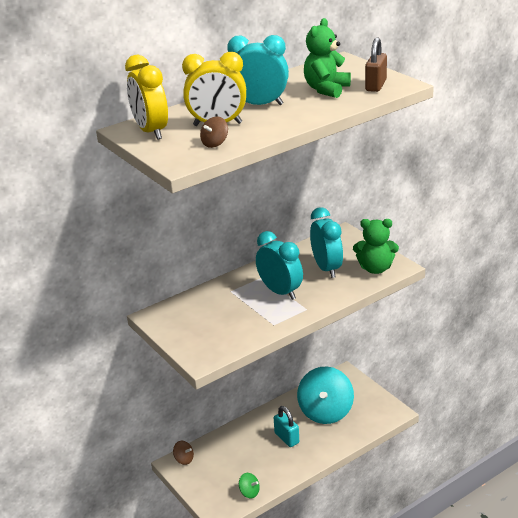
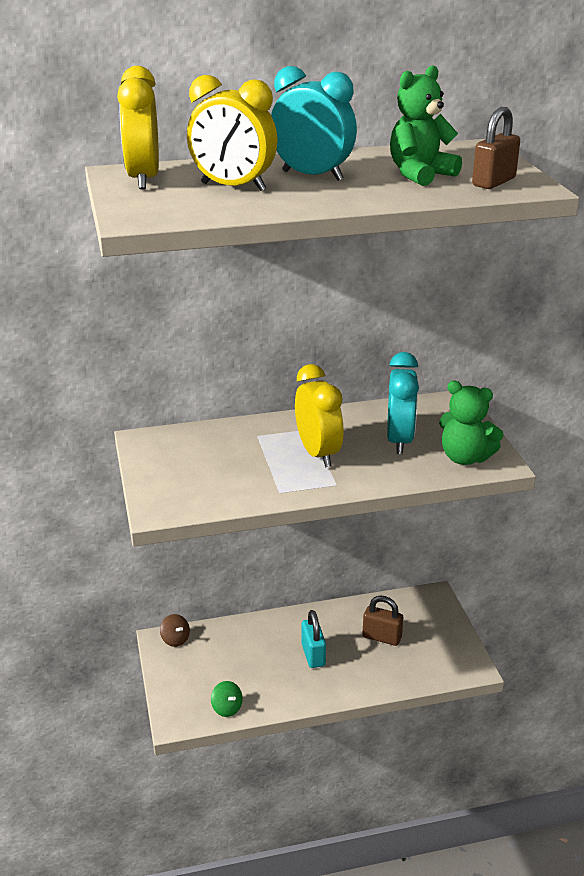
camera: 20 degrees right, 0 degrees up
(215, 143) = (204, 207): brown spinning top -> none
(280, 292) = (318, 453): turquoise clock -> yellow clock
(325, 411) = (382, 637): turquoise spinning top -> brown padlock

